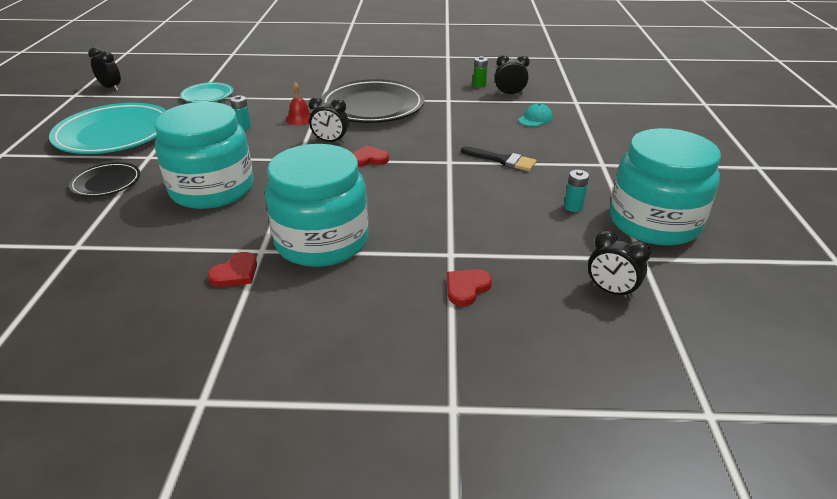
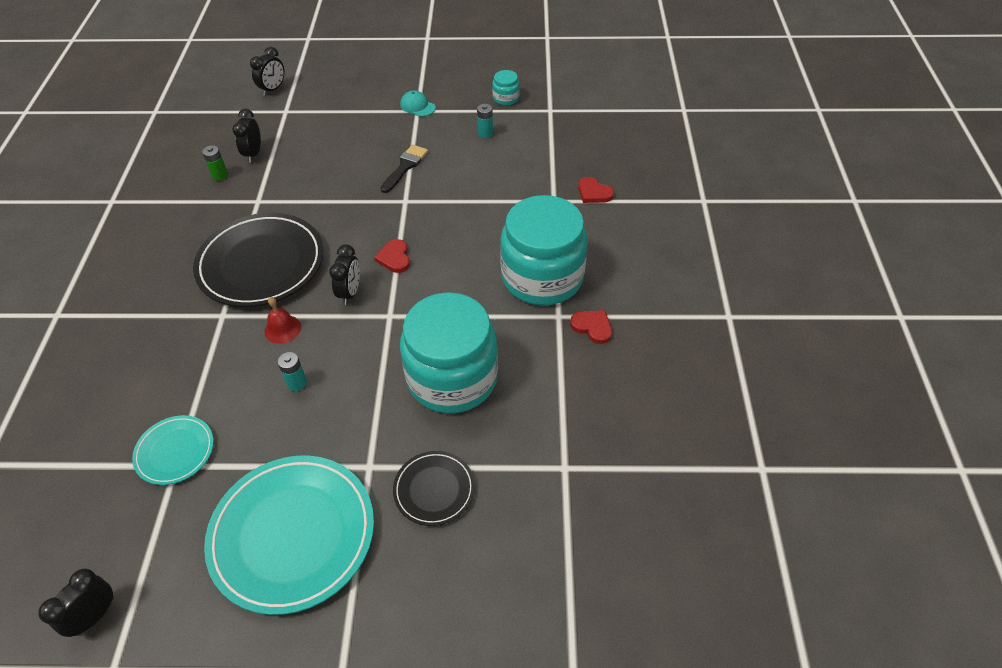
camera: 90 degrees left, 15 degrees up
(535, 119) = (320, 140): turquoise cap -> turquoise cap (417, 106)
(611, 291) = (587, 128): black clock -> black clock (273, 89)
(654, 222) = (506, 98): turquoise jar -> turquoise jar, size x0.40

